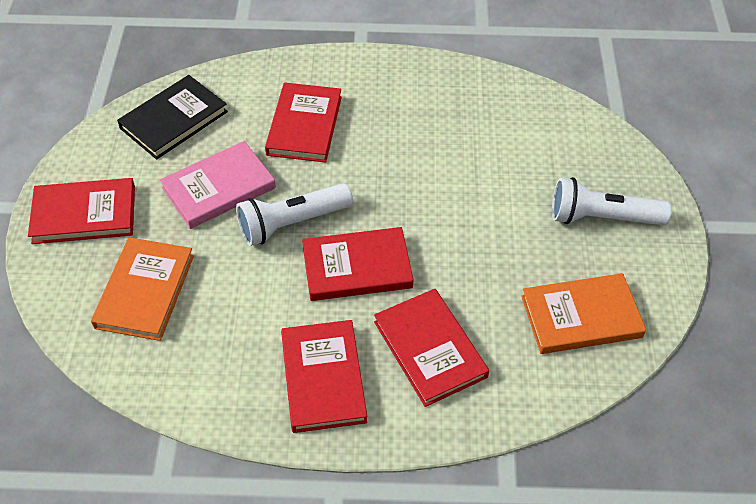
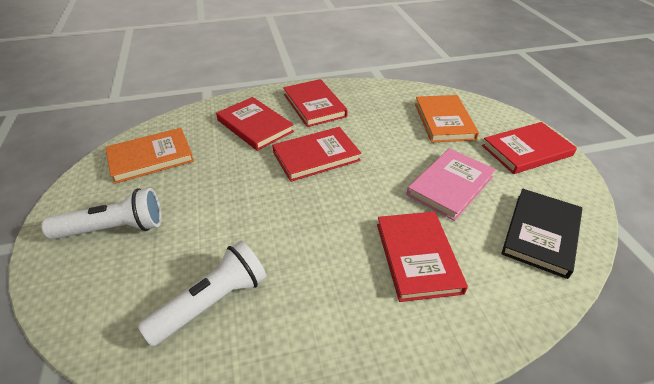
camera: 165 degrees right, 10 degrees down
(292, 223) = (377, 173): white flashlight -> white flashlight (212, 302)

